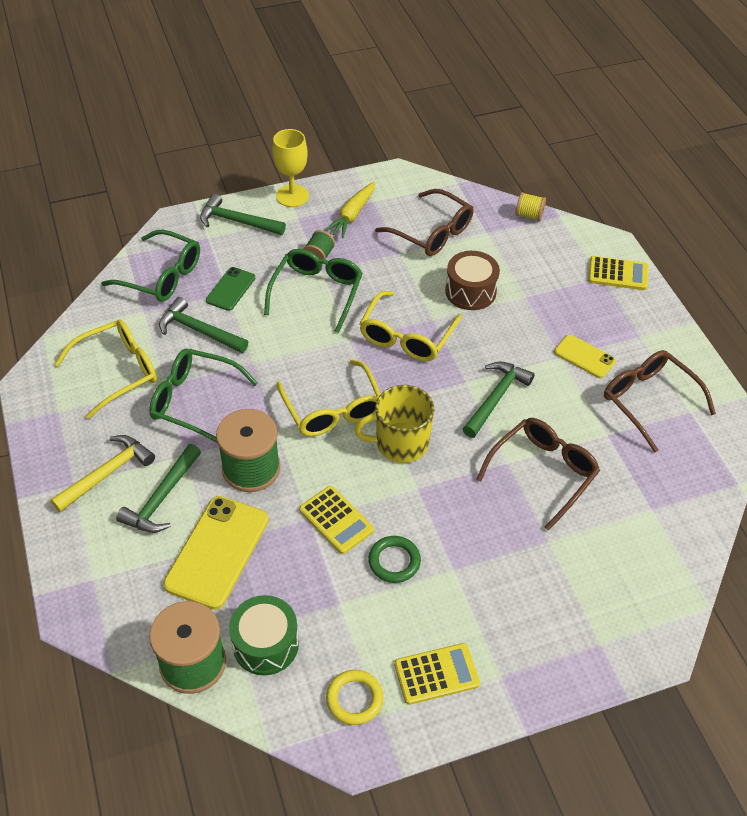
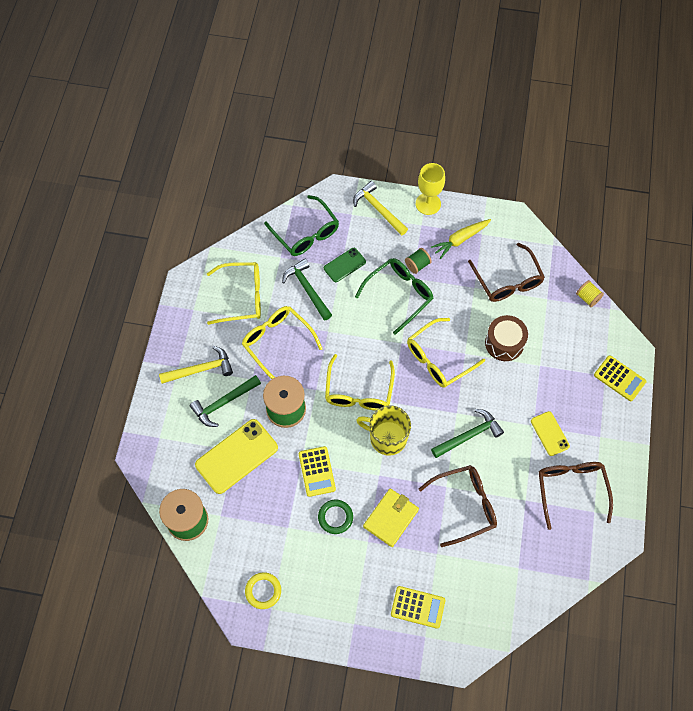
camera: 30 degrees right, 15 degrees up
(194, 401) = (277, 342): green glasses -> yellow glasses
(237, 221) = (378, 209): green hammer -> yellow hammer
(265, 644) = (233, 530): green drum -> none
(436, 674) = (317, 602): yellow calculator -> yellow calculator (418, 607)
(464, 529) = (391, 518): none -> yellow wallet

